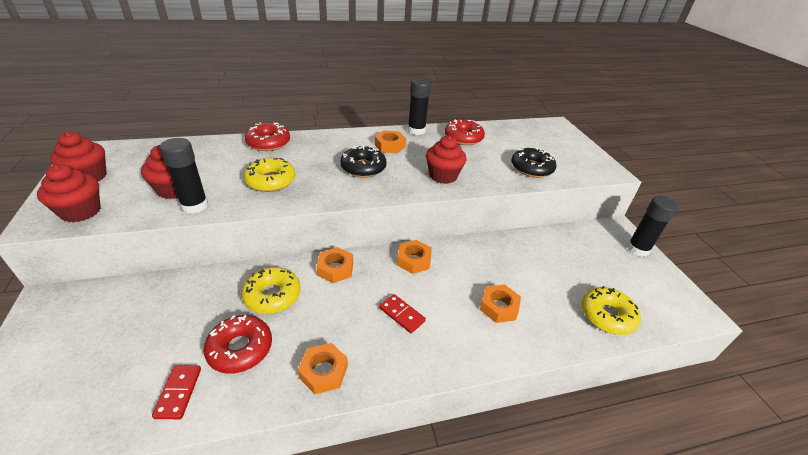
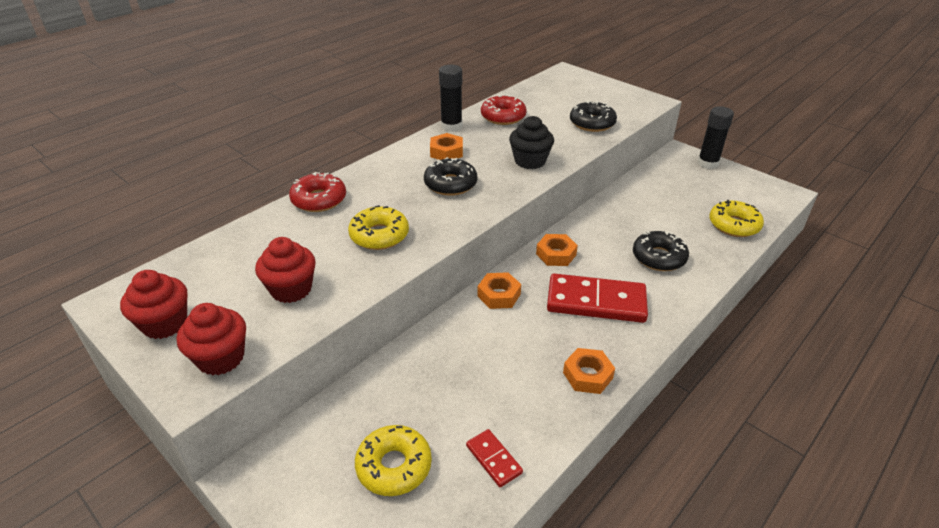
camera: 30 degrees left, 0 degrees up
(194, 206) = (338, 293): black glue stick -> none
(240, 349) = (500, 399): red donut -> none
(272, 295) = (472, 345): yellow donut -> yellow donut (394, 466)
(402, 314) = (596, 301): red domino -> red domino, size x2.10
(443, 176) = (530, 161): red cupcake -> black cupcake
(498, 307) = (659, 257): orange nut -> black donut

